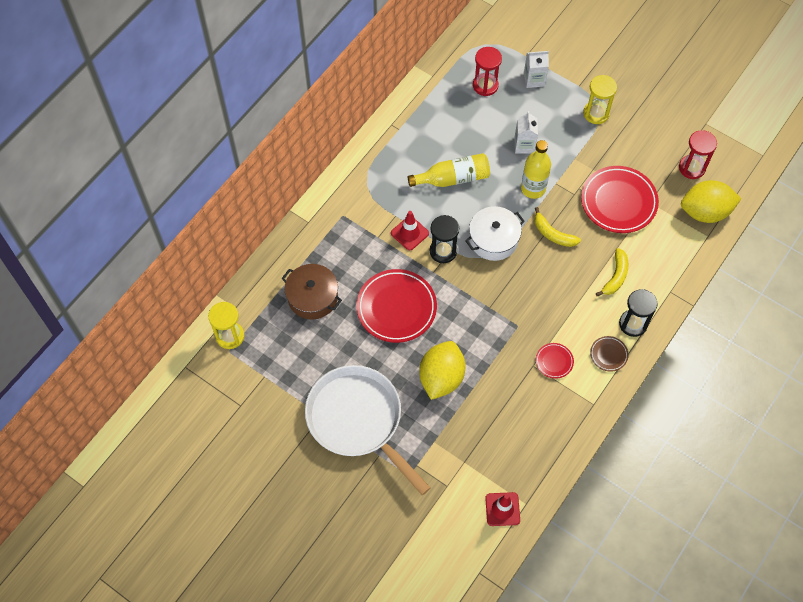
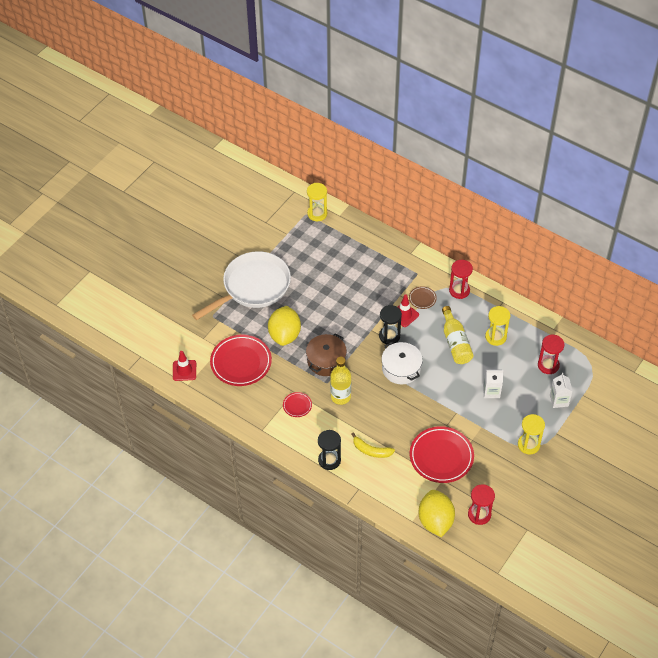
camera: 90 degrees right, 10 degrees down
(312, 297) = (348, 258): brown pot -> brown pot (326, 361)
(372, 170) = (459, 290): none -> red hourglass
(396, 308) = (340, 307): red plate -> red plate (241, 362)
(441, 377) = (284, 335): yellow lemon -> yellow lemon turned 75 degrees clockwise
(444, 135) = (495, 337): none -> yellow hourglass
(533, 189) = (449, 396): yellow bottle -> yellow bottle (340, 397)
(553, 234) = (408, 409): yellow banana -> none
(608, 354) = (303, 442): brown plate -> brown plate (422, 298)

